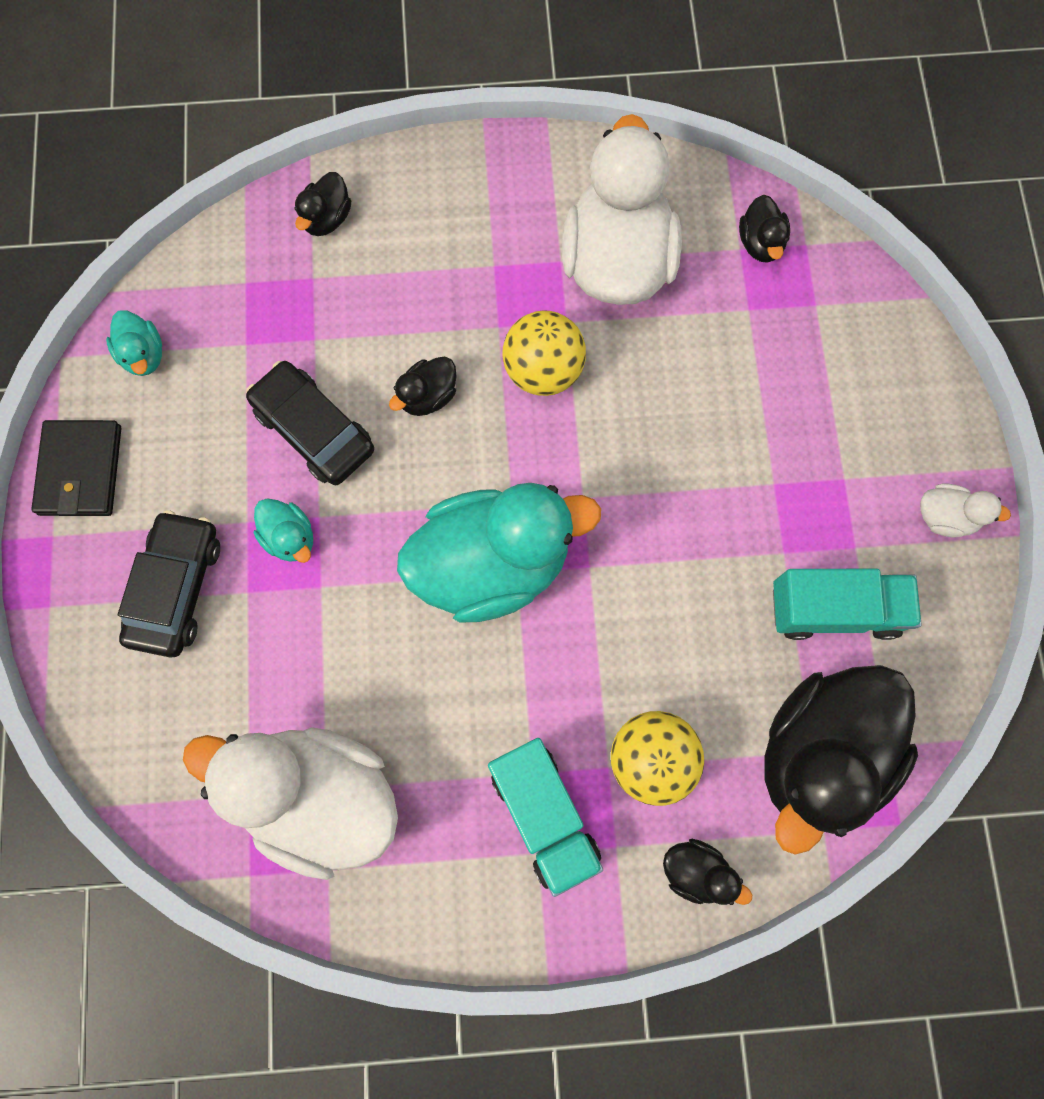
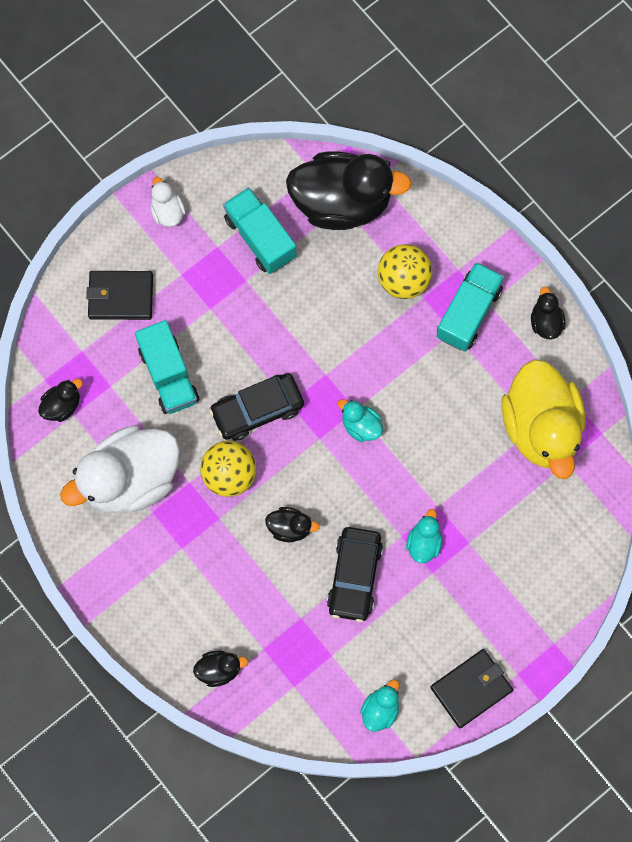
camera: 125 degrees left, 0 degrees up
(176, 588) = (494, 582): black car -> black car (257, 410)
(320, 796) = (541, 427): white duck -> yellow duck
(492, 564) = (361, 425): turquoise duck -> turquoise duck, size x0.43
(696, 871) = (441, 225): black duck -> black duck (545, 322)
(717, 381) = (168, 375): none -> turquoise truck
(860, 390) = (121, 296): none -> black wallet

